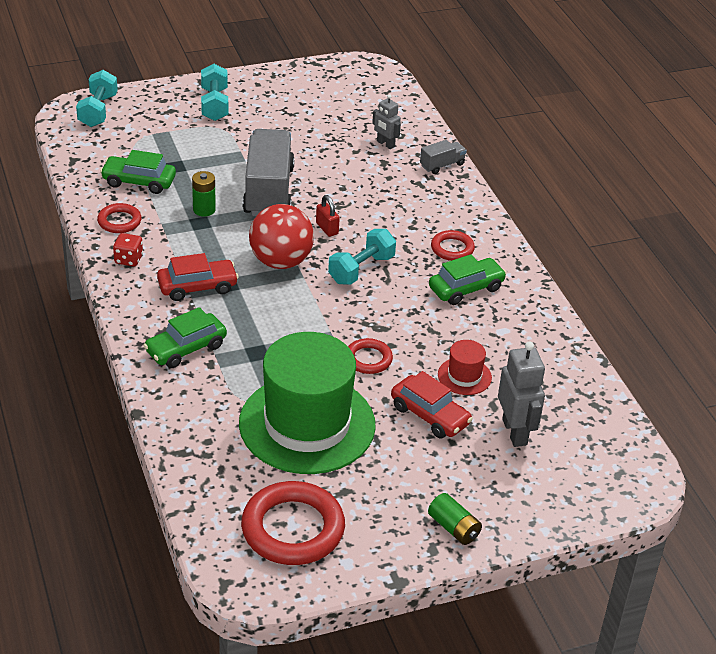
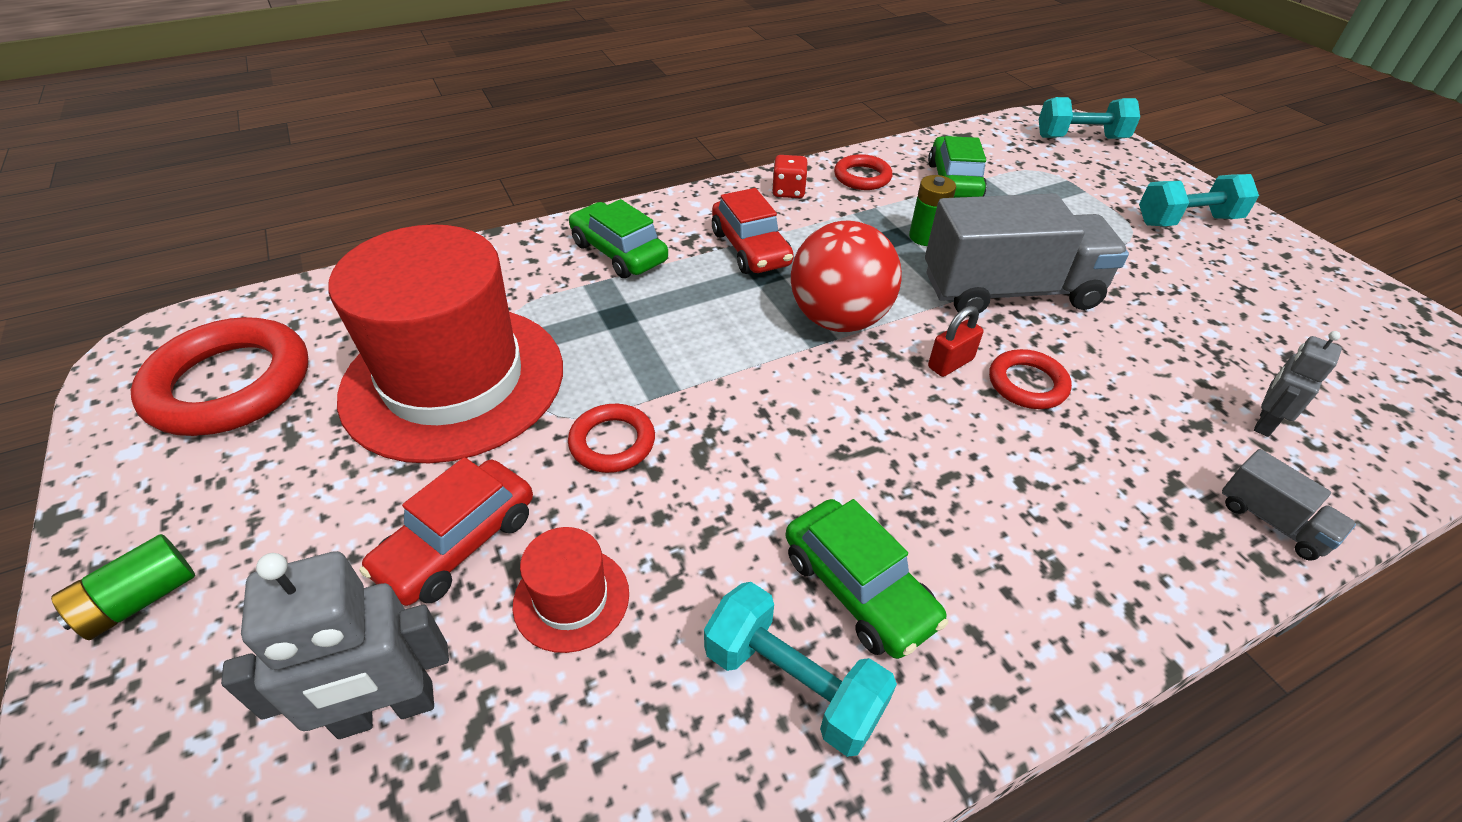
camera: 85 degrees right, 5 degrees up
(307, 424) = (454, 380): green hat -> red hat
(361, 269) = (856, 415): turquoise dumbbell -> turquoise dumbbell (793, 683)
(452, 248) = (985, 555): red ring -> red ring (1027, 384)

